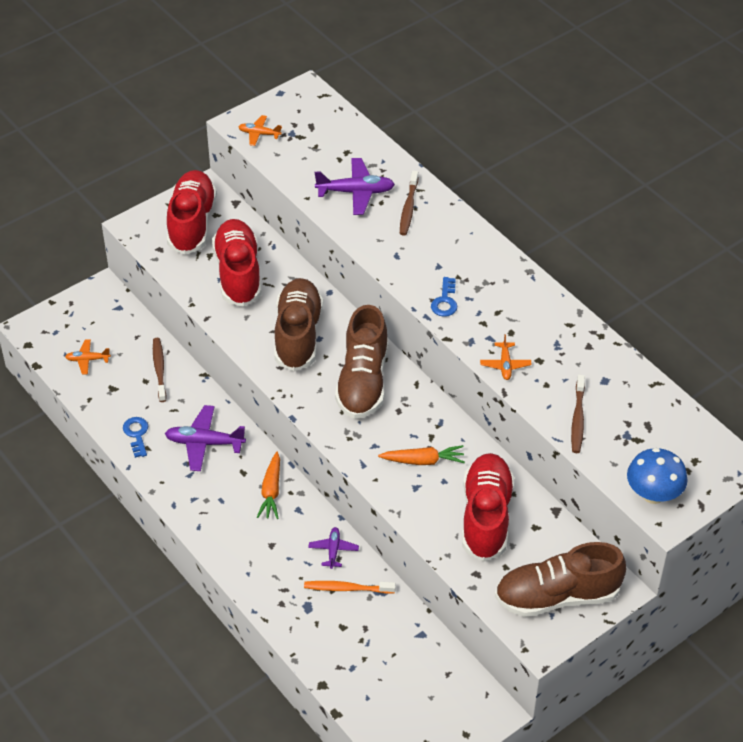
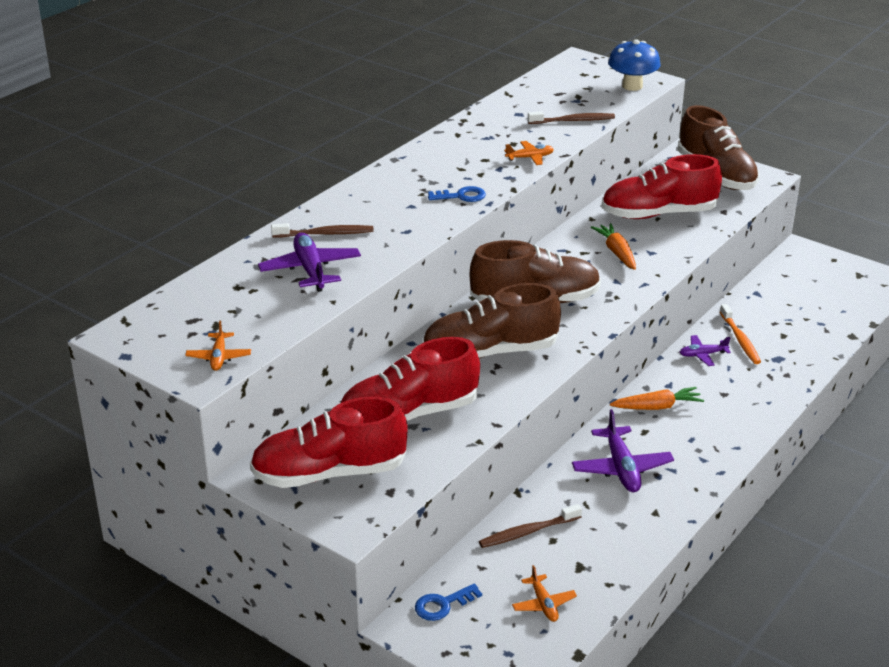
camera: 105 degrees left, 15 degrees down
(136, 434) = (640, 526): blue key -> blue key (442, 605)

